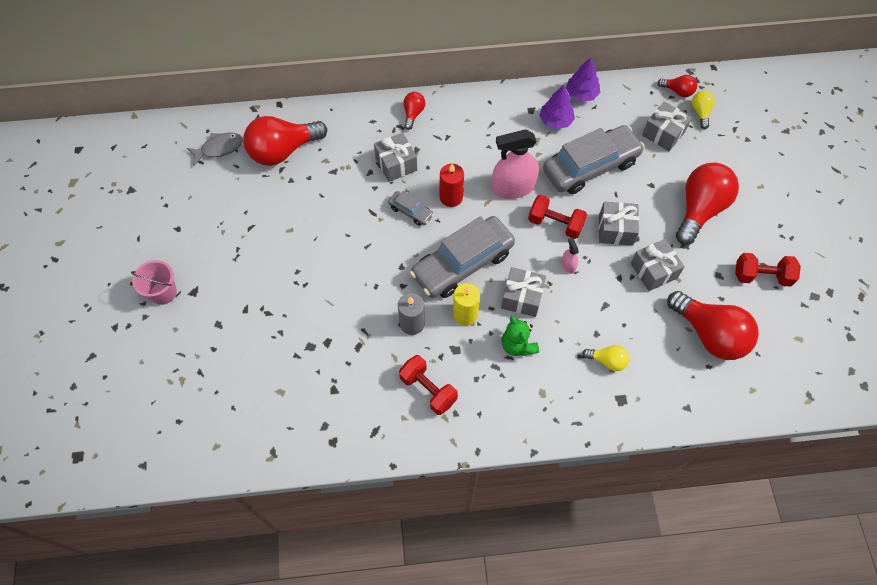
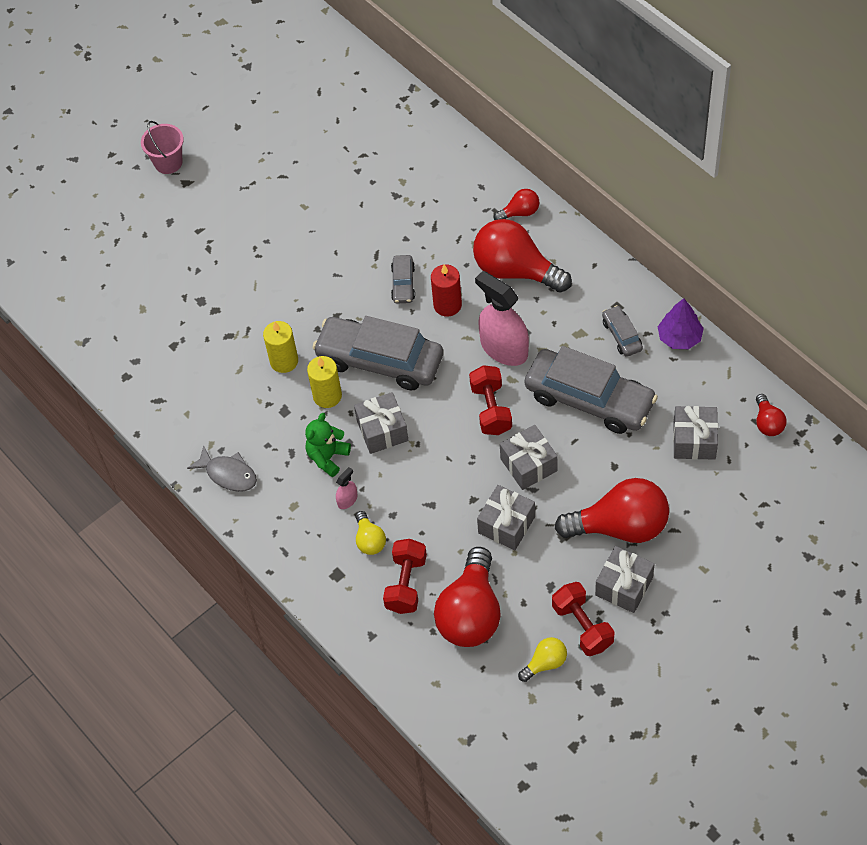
camera: 60 degrees right, 5 degrees down
(219, 148) = (345, 95): grey fish -> grey fish (228, 474)
(283, 151) = (384, 142): red light bulb -> red light bulb (515, 270)
(396, 164) = (447, 237): grey gift -> grey gift (624, 586)
(412, 323) = (284, 361): grey candle -> yellow candle
(428, 389) = (228, 415): red dumbbell -> red dumbbell (406, 584)
(555, 121) = (622, 335): purple tree -> grey car
(568, 265) = (451, 448): pink spray bottle -> pink spray bottle (347, 500)
(700, 112) = (757, 460): yellow light bulb -> yellow light bulb (545, 663)

